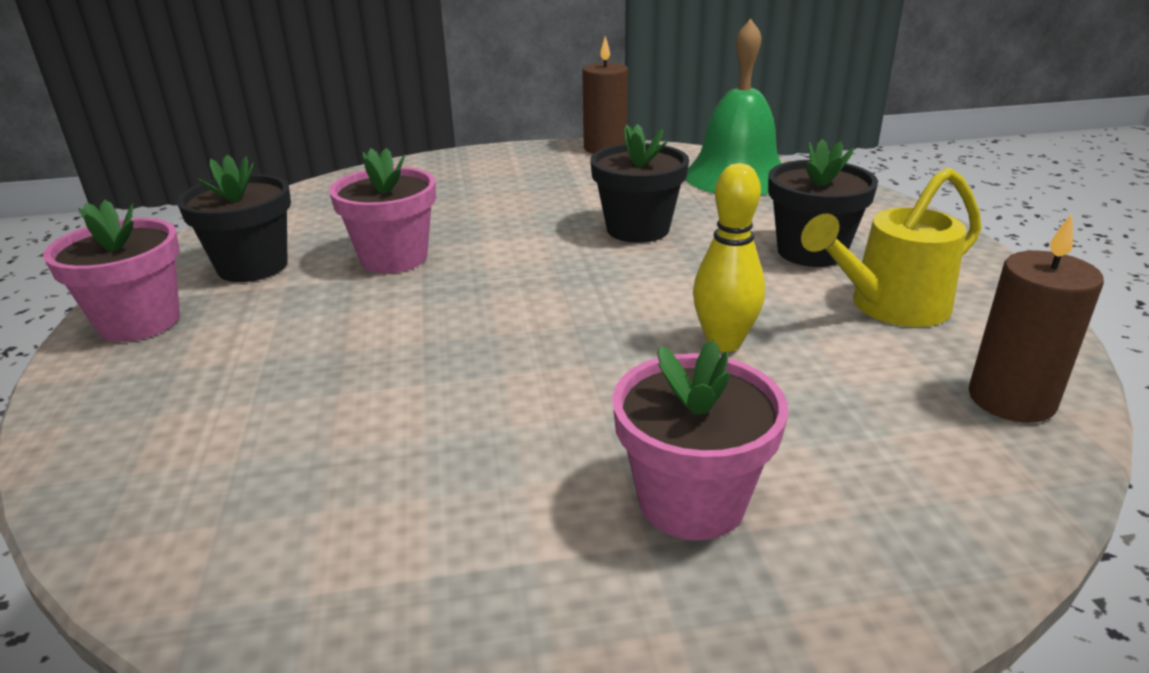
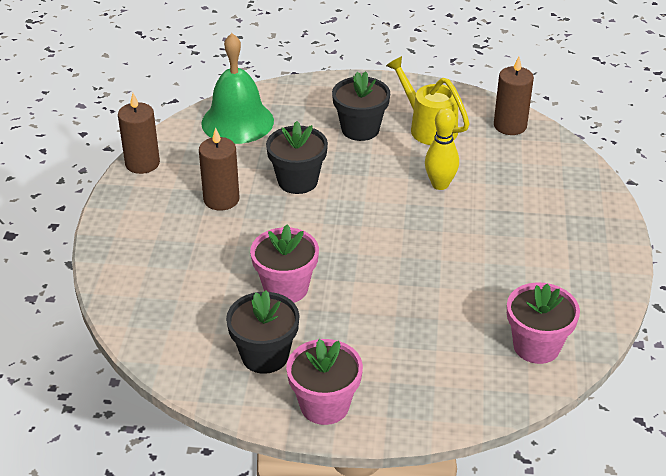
camera: 75 degrees left, 10 degrees up
(564, 194) = (221, 199): none -> brown candle
(691, 501) = (547, 223): pink flower pot -> pink flower pot (536, 346)
(888, 307) = (428, 127): yellow watering can -> yellow watering can turned 150 degrees clockwise

